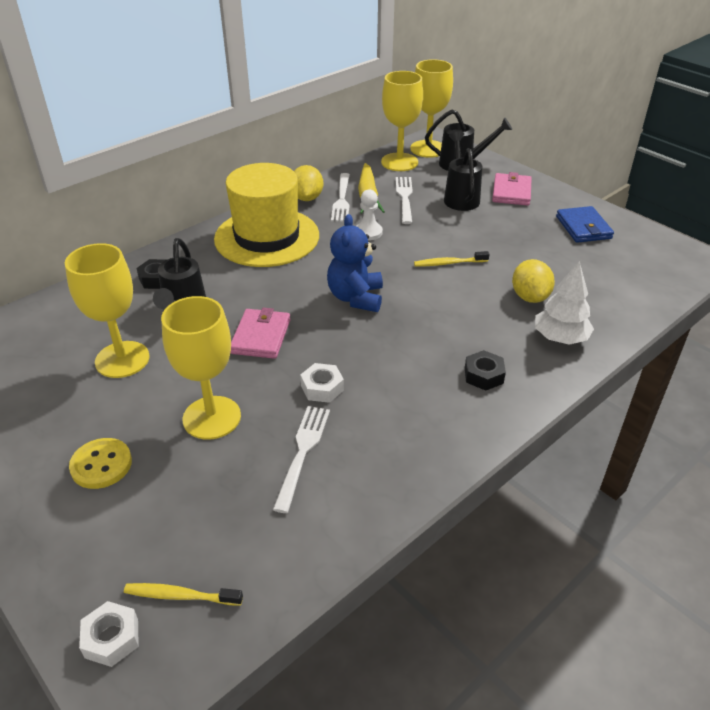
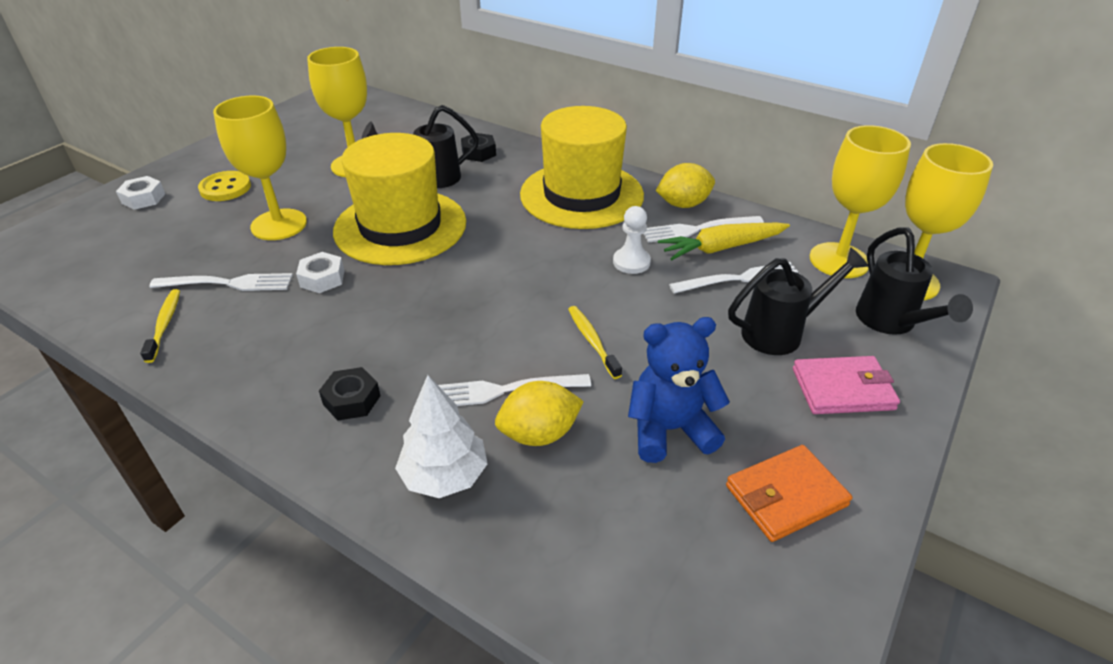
camera: 75 degrees right, 0 degrees up
(111, 638) = (51, 234): white nut -> white nut (143, 198)
(180, 596) = (78, 254): yellow toothbrush -> yellow toothbrush (164, 324)
(261, 336) = (400, 226): pink wallet -> yellow hat
(356, 298) = (485, 275): blue teddy bear -> blue teddy bear (669, 430)
(488, 305) = (503, 390): none -> white fork
(583, 227) = (786, 496): blue wallet -> orange wallet

